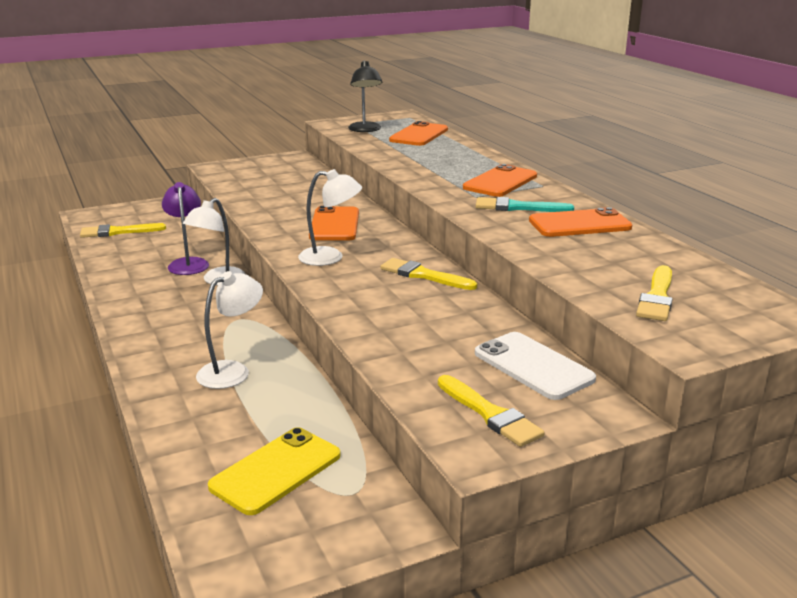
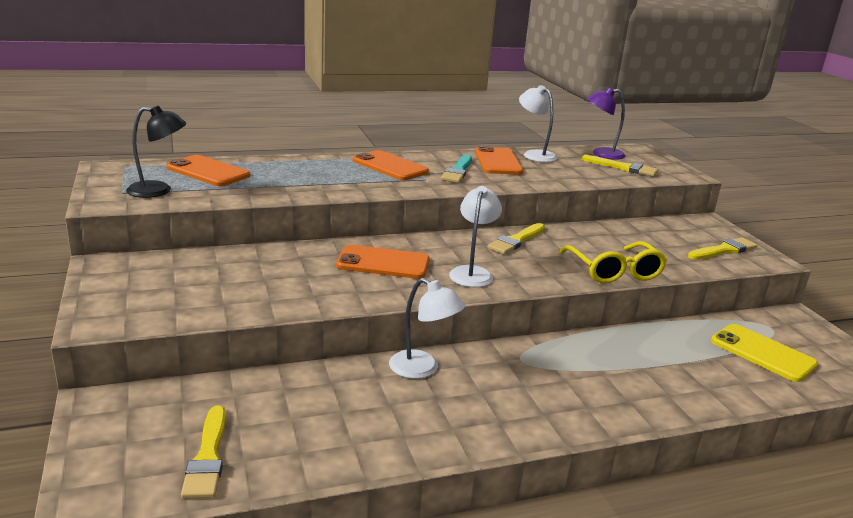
camera: 85 degrees left, 0 degrees up
(188, 263) = (363, 390): purple lamp -> purple lamp (601, 154)
(232, 371) = (626, 366): white lamp -> white lamp (534, 154)
(367, 326) = (614, 271): none -> yellow glasses
(533, 366) = (659, 230): white phone -> none

